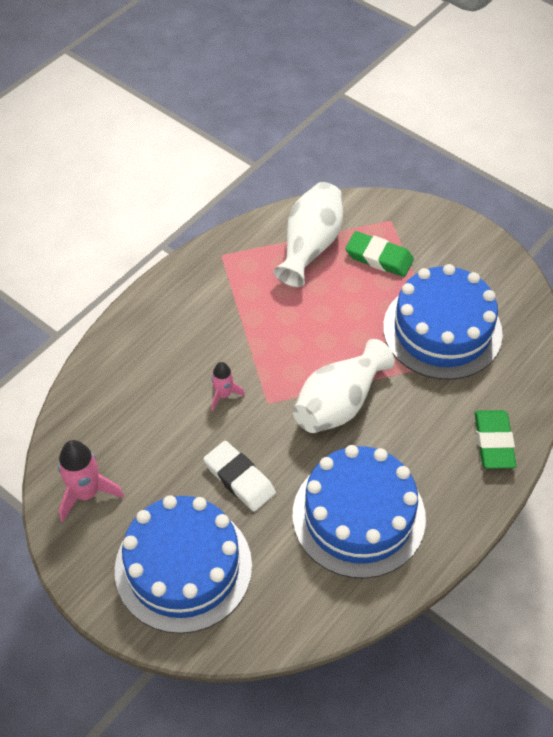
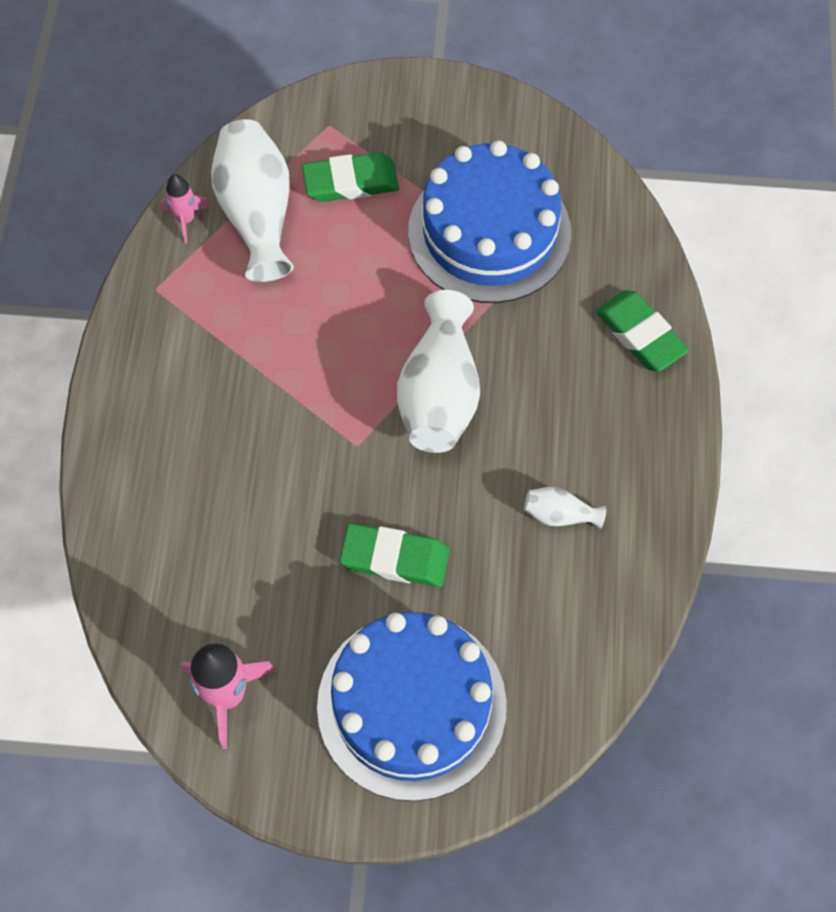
camera: 35 degrees left, 10 degrees up
(223, 395) = (297, 468): pink rocket -> pink rocket (186, 219)
(239, 479) = (395, 558): white eraser -> green eraser
(358, 516) = (559, 515): blue cake -> white vase

